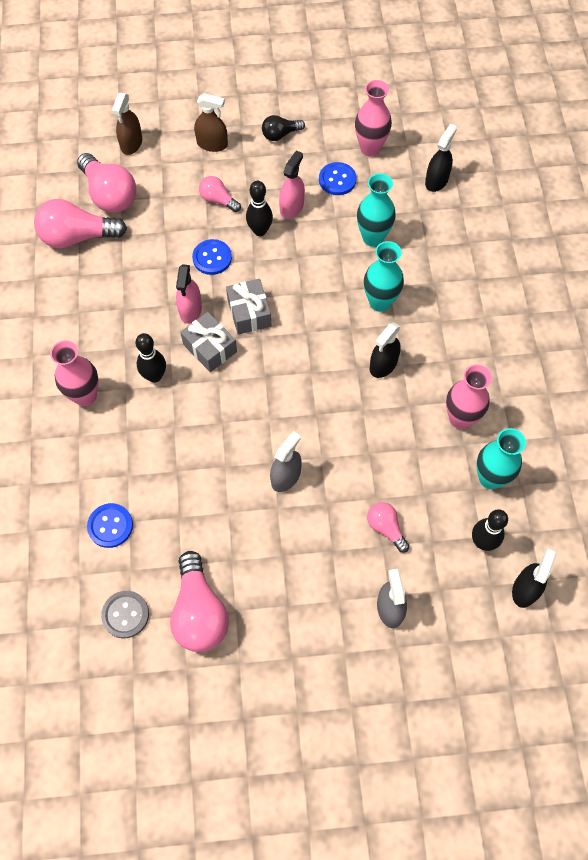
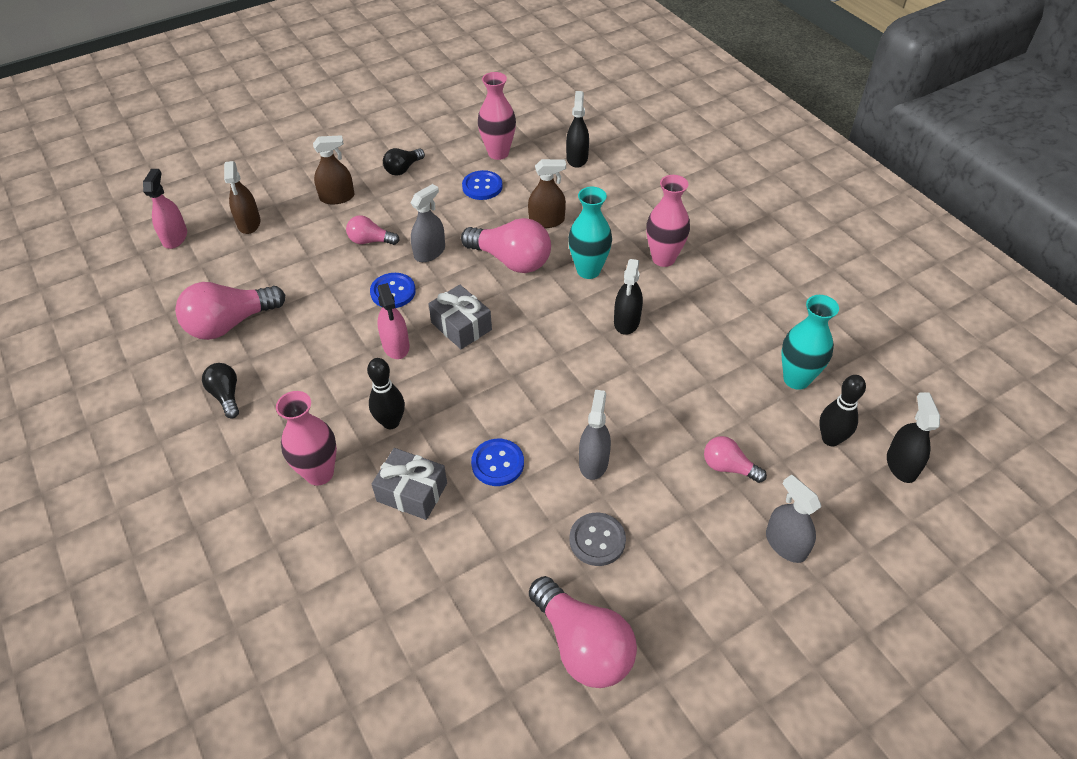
camera: 25 degrees left, 15 degrees down
(48, 301) = (226, 395): none -> black light bulb
(110, 195) = (248, 274): pink light bulb -> pink light bulb (511, 260)
(110, 526) = (423, 598): blue button -> blue button (497, 463)
(125, 614) = (496, 691): grey button -> grey button (597, 540)
(210, 348) = (438, 373): grey gift -> grey gift (412, 492)
(260, 231) = (429, 252): black bowling pin -> grey spray bottle
(291, 207) = (450, 222): pink spray bottle -> pink spray bottle (175, 237)
(373, 238) = (546, 221): turquoise vase -> brown spray bottle
(460, 418) = (732, 339): pink vase -> pink vase (663, 258)

